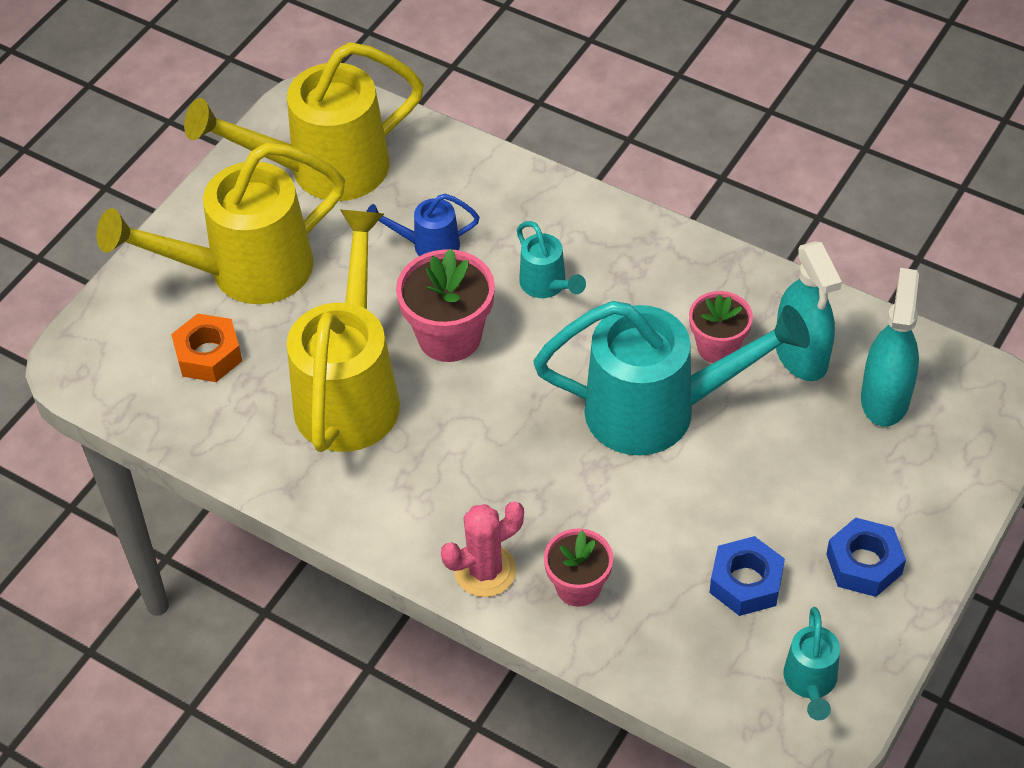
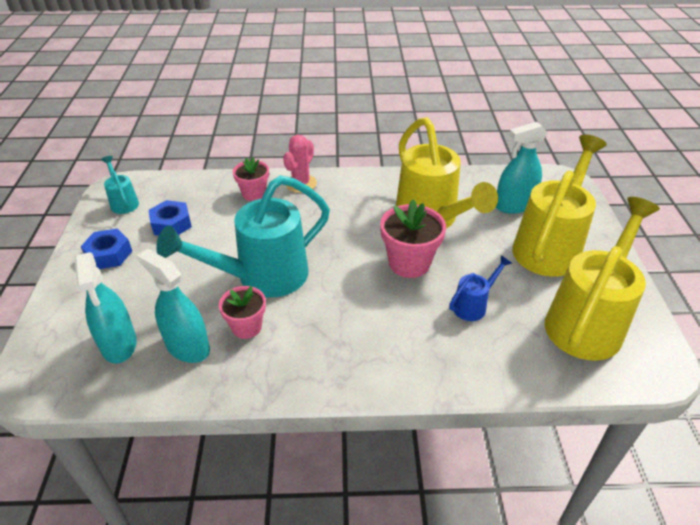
camera: 145 degrees right, 10 degrees down
(208, 355) = (514, 205): orange nut -> turquoise spray bottle
(547, 285) = (380, 315): turquoise watering can -> none

